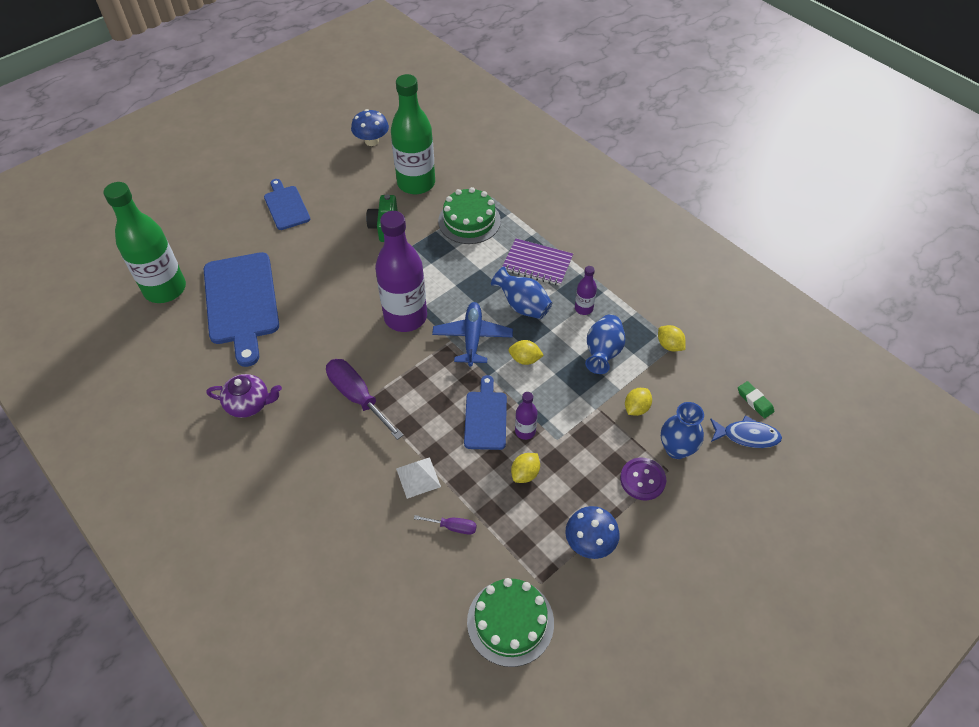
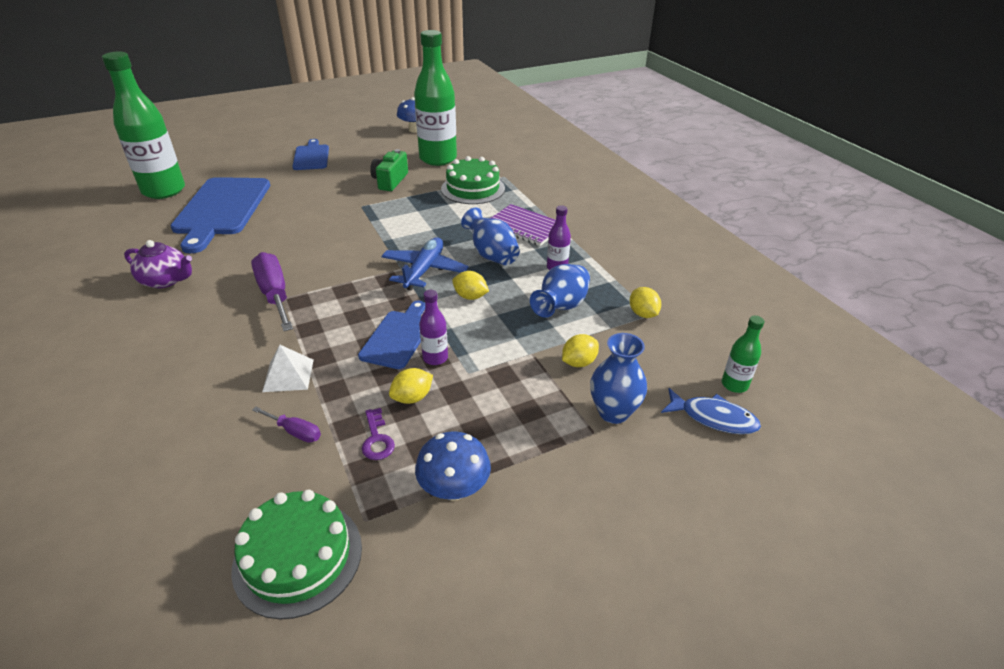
camera: 15 degrees right, 15 degrees down
(405, 317) = (366, 244): purple bottle -> none
(516, 517) = (377, 439): none -> purple key
(642, 479) = (555, 435): purple button -> none
(754, 401) = (734, 385): green eraser -> green bottle

